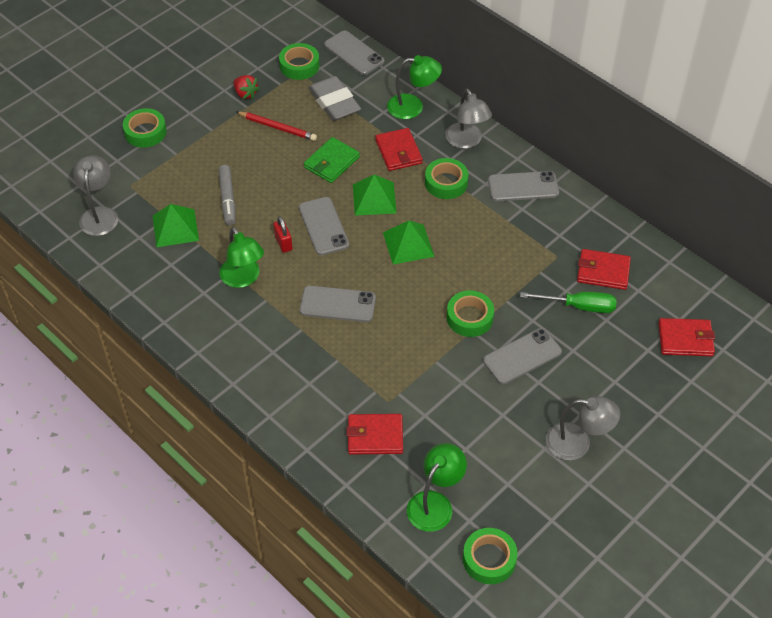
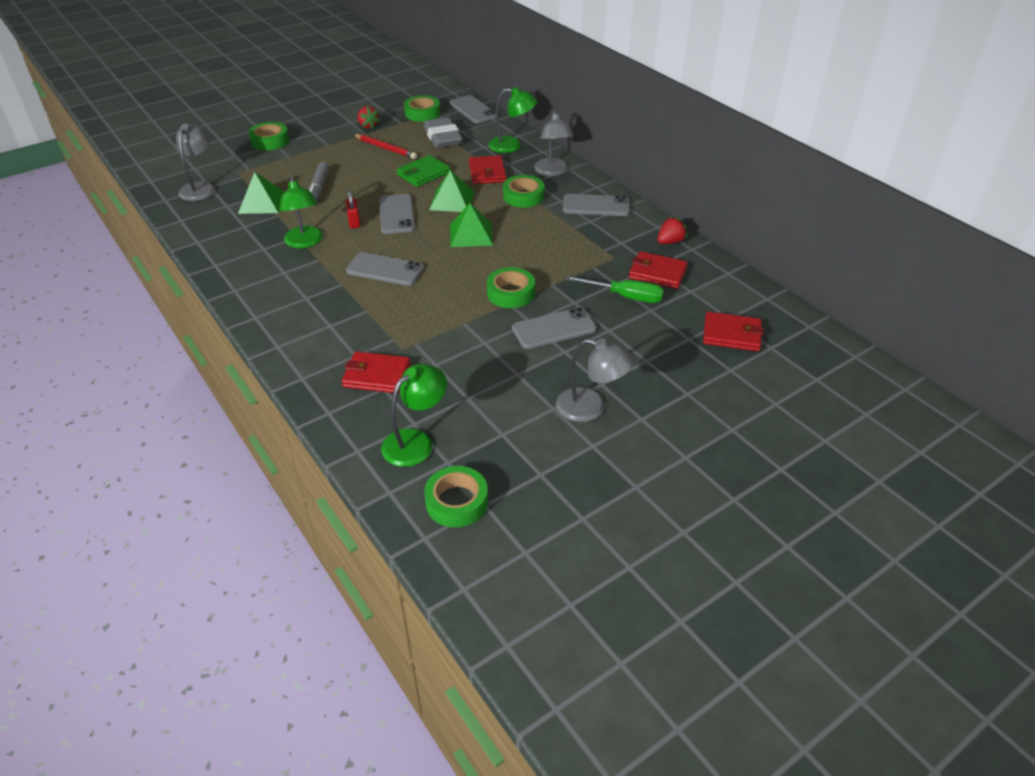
camera: 10 degrees right, 10 degrees down
(606, 228) = (670, 242): none -> red strawberry

